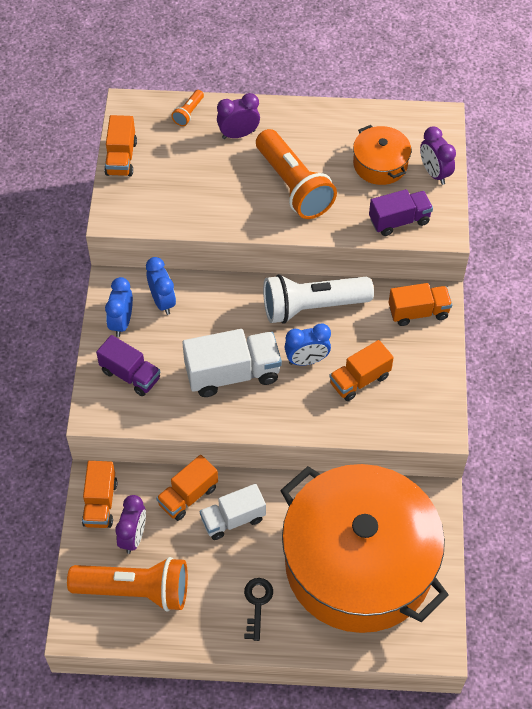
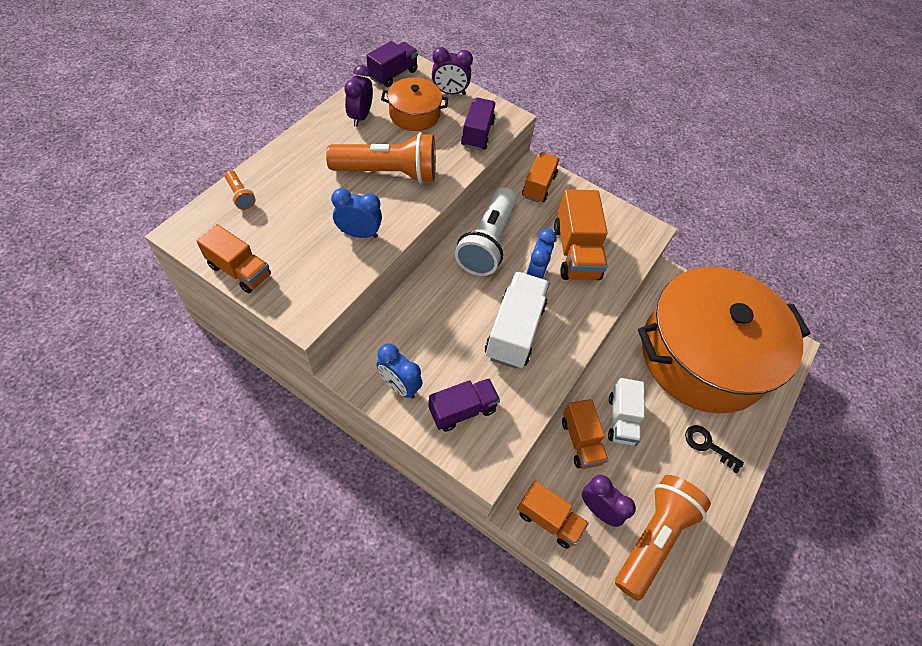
camera: 65 degrees left, 0 degrees up
(162, 301) = (401, 341): blue clock -> blue clock (359, 233)
(238, 134) = (299, 176): purple clock -> purple clock (360, 117)
(359, 380) = (576, 252): orange truck -> orange truck, size x1.51
(417, 121) = (393, 74): none -> purple truck

